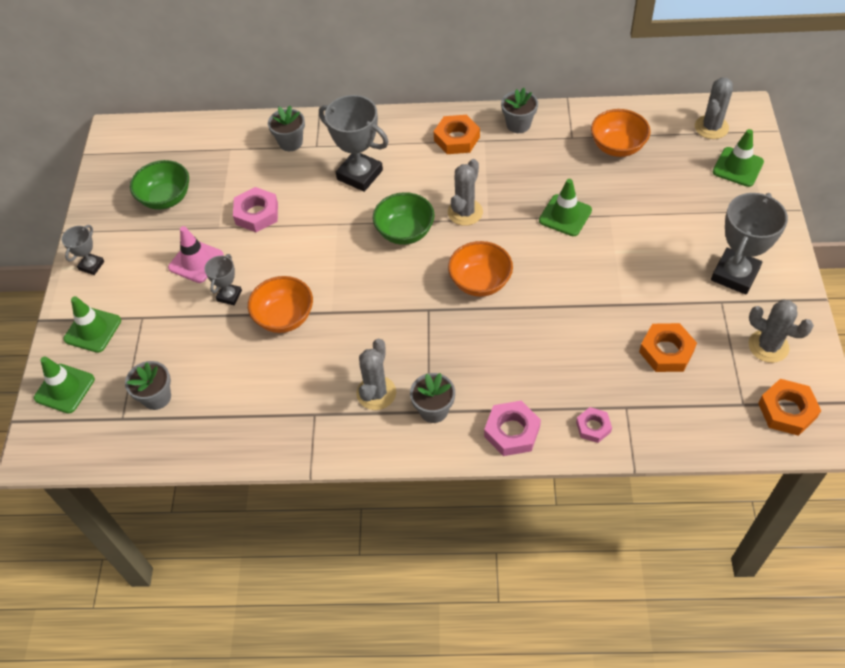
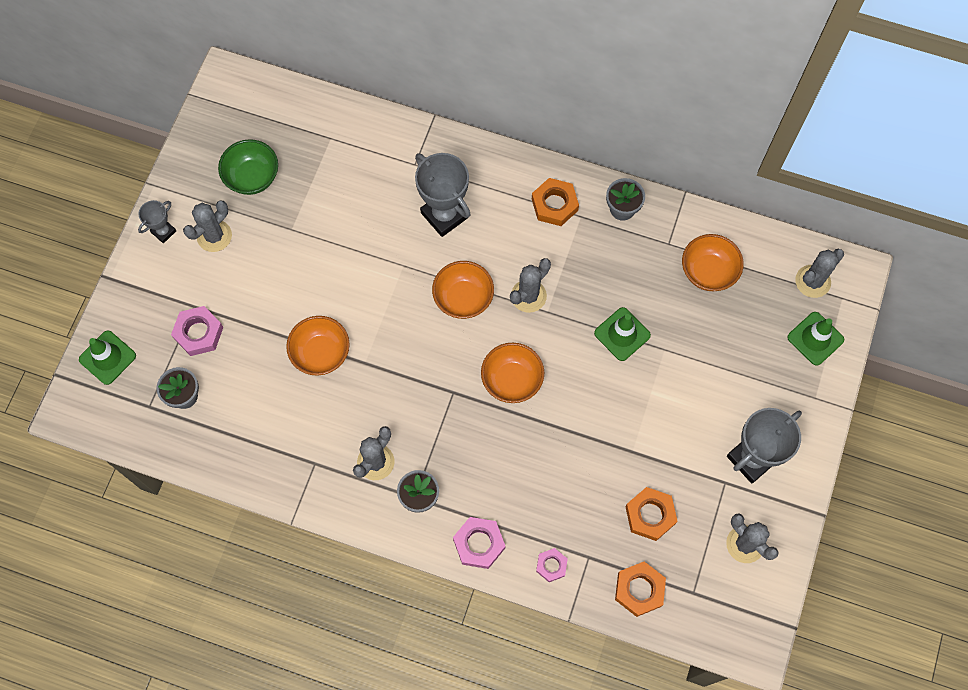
camera: 15 degrees right, 15 degrees up
(93, 330) = (147, 304): green traffic cone -> none
(144, 254) = (214, 236): none -> grey cactus
(196, 261) = (259, 261): pink traffic cone -> none
(229, 296) = (278, 311): grey trophy -> none
(257, 213) = (332, 226): pink nut -> pink nut (199, 333)
(290, 142) = (391, 151): grey flower pot -> none
(405, 232) = (463, 298): green bowl -> orange bowl
(787, 410) = (729, 613): orange nut -> orange nut (639, 590)

